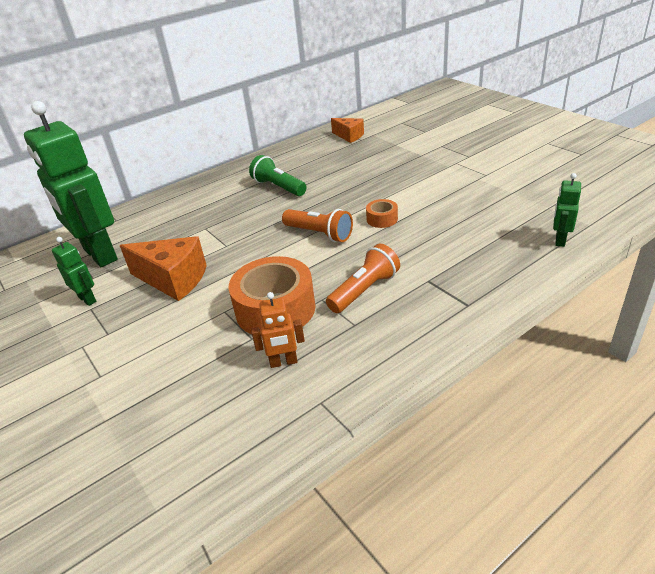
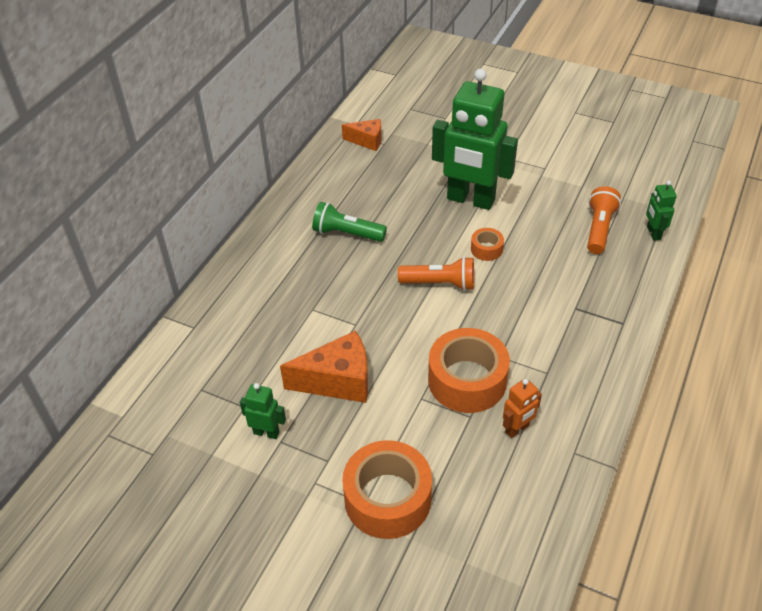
camera: 30 degrees left, 10 degrees up
(99, 255) = (223, 377): green robot -> green robot (470, 200)
(120, 379) = (387, 498): none -> orange tape
(364, 290) = (530, 335): orange flashlight -> orange flashlight (599, 228)

